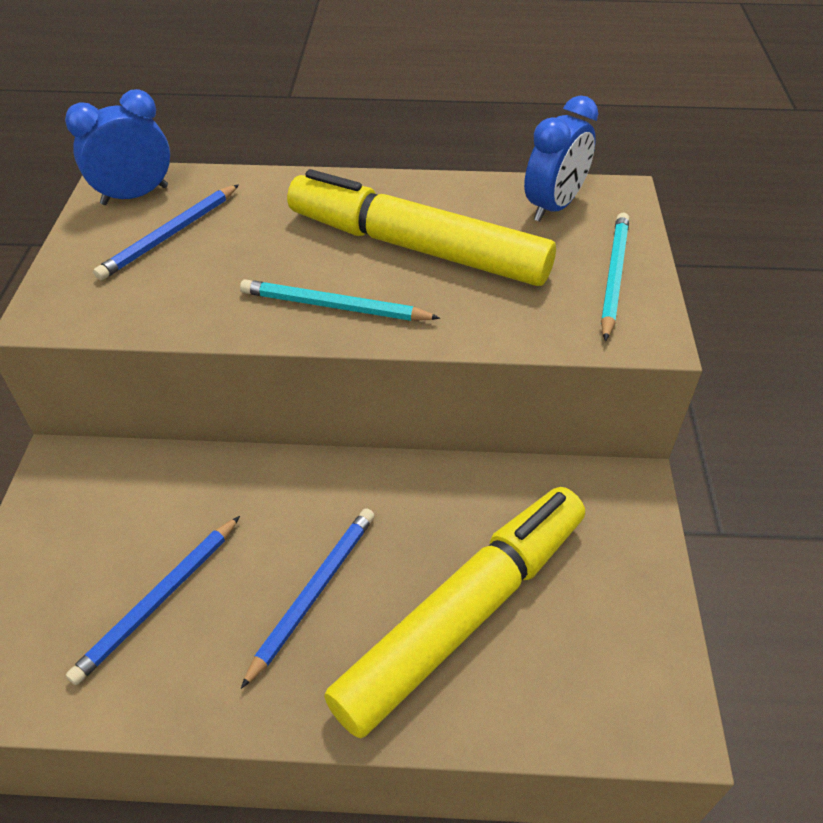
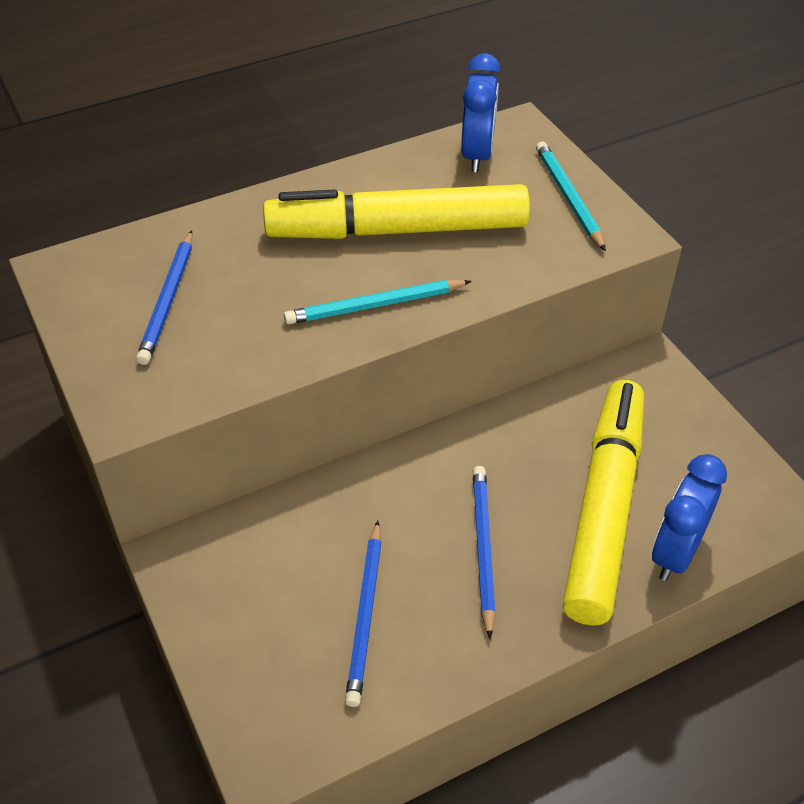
camera: 30 degrees left, 0 degrees up
(135, 195) = (95, 276): blue clock -> blue clock (675, 553)

